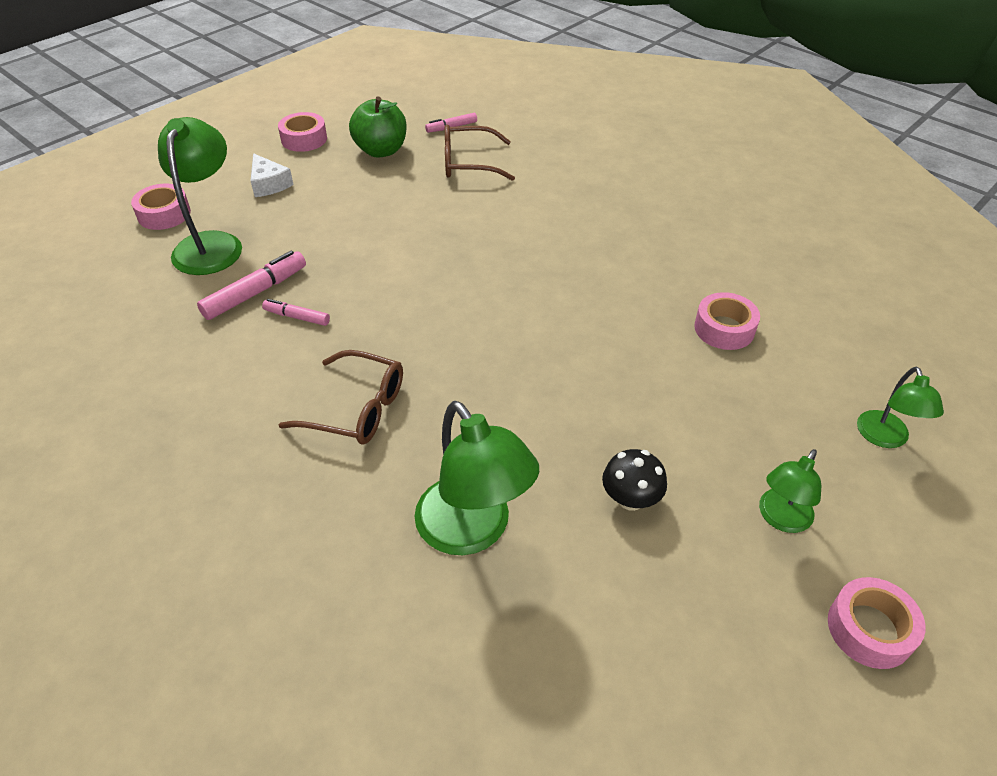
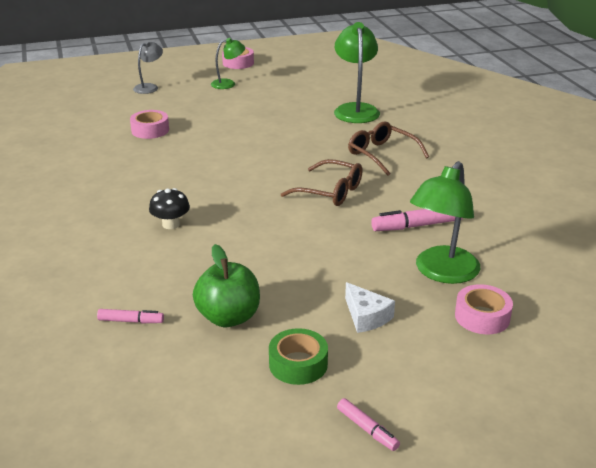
camera: 150 degrees left, 15 degrees down
(269, 184) = (366, 316): white cheese -> white cheese turned 150 degrees clockwise
(297, 317) = (394, 203): pink marker -> pink marker (367, 429)
(304, 139) = (298, 364): pink tape -> green tape
(468, 163) = (163, 274): brown glasses -> brown glasses (330, 192)
(630, 499) = (279, 100): black mushroom -> black mushroom (171, 224)
(885, 438) = (149, 87): green lamp -> grey lamp

